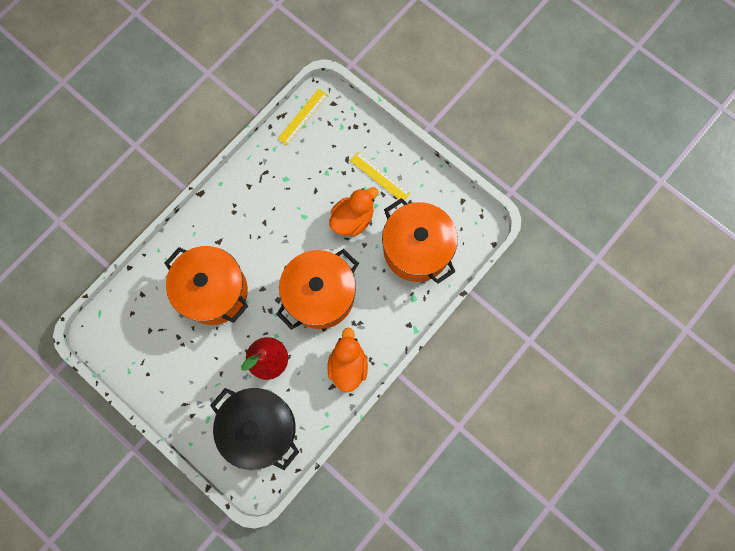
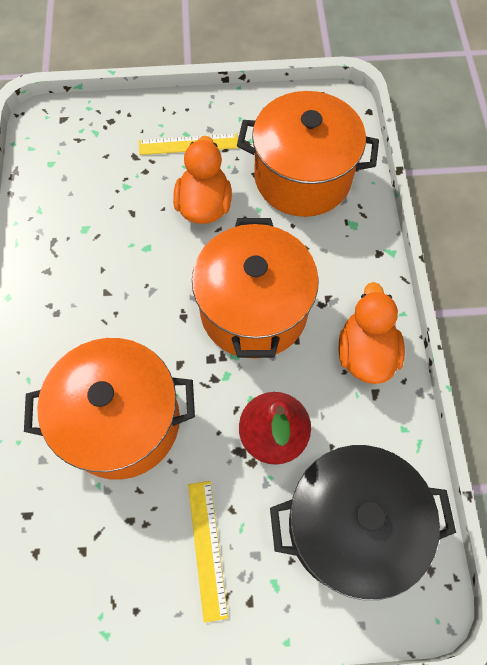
camera: 45 degrees left, 10 degrees down
(303, 116) = (40, 155): yellow ruler -> yellow ruler (207, 548)
(348, 365) = (365, 353): orange duck -> orange duck turned 45 degrees clockwise

